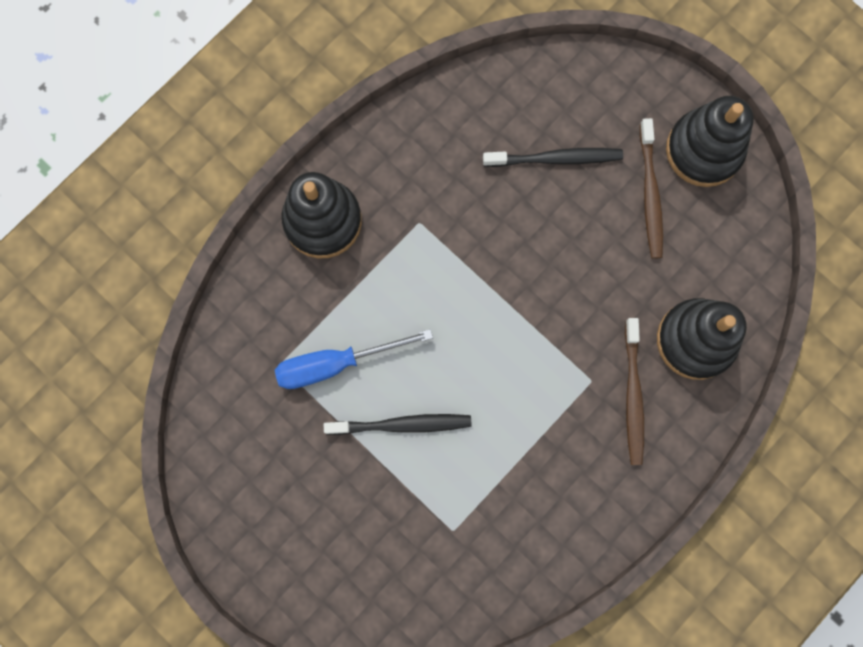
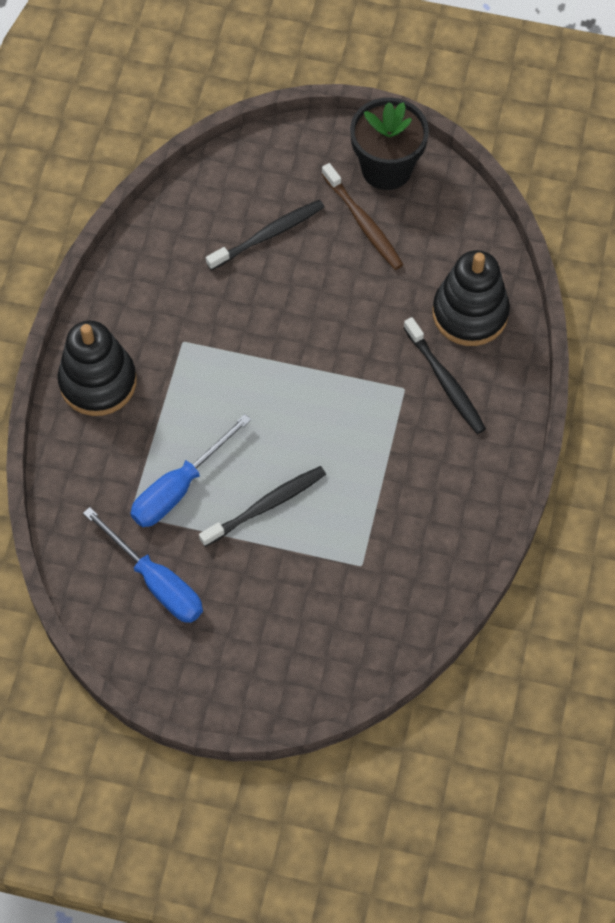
camera: 30 degrees left, 15 degrees down
(266, 442) = (156, 582): none -> blue screwdriver
(633, 396) = (445, 382): brown toothbrush -> black toothbrush
(704, 150) = (386, 168): black stacking toy -> black flower pot

